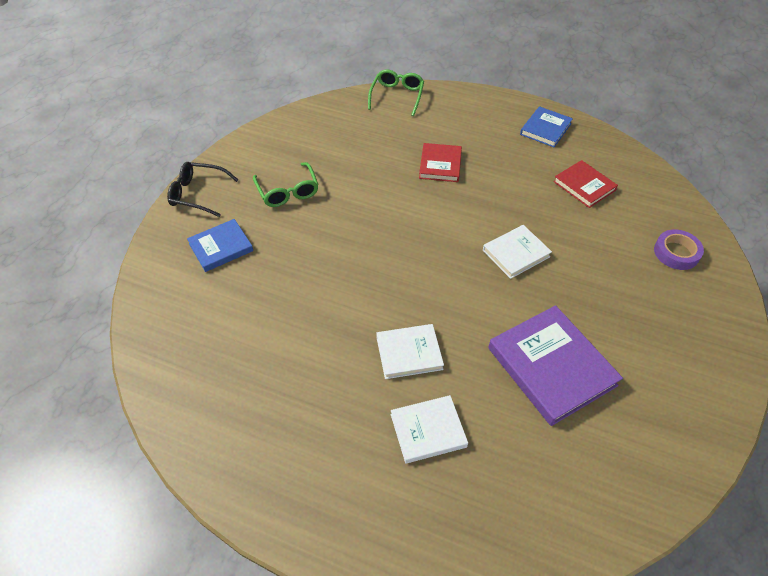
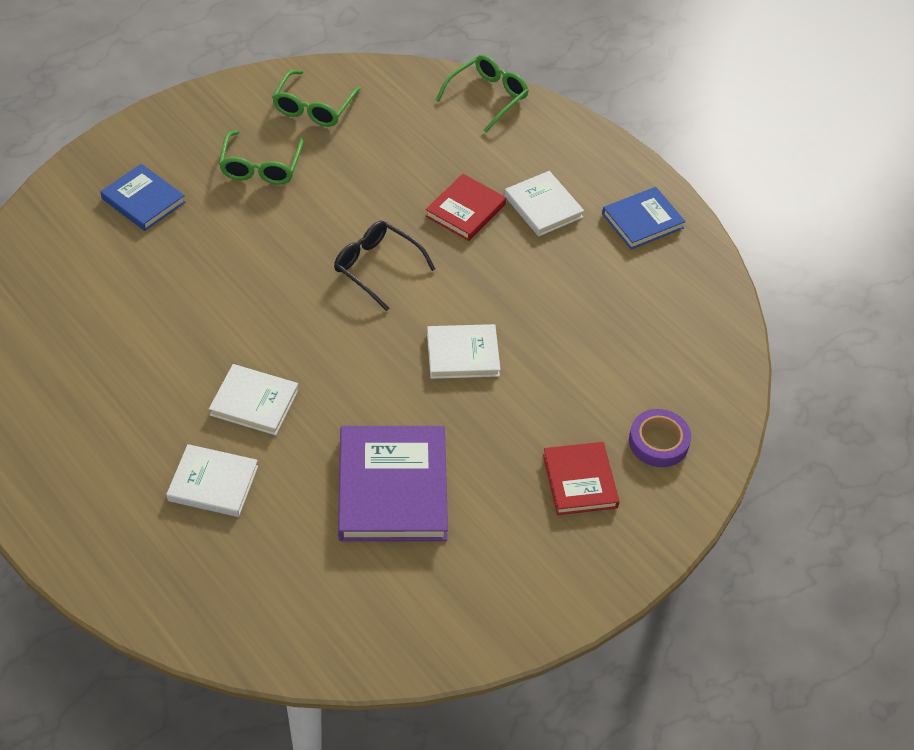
camera: 25 degrees right, 0 degrees up
(198, 194) = (161, 127): black glasses -> black glasses (377, 267)
(221, 247) = (143, 200): blue book -> blue book turned 45 degrees clockwise
(294, 142) = (313, 107): none -> green glasses
(483, 144) = (543, 206): none -> white book
(584, 186) = (622, 314): red book -> red book (580, 481)

